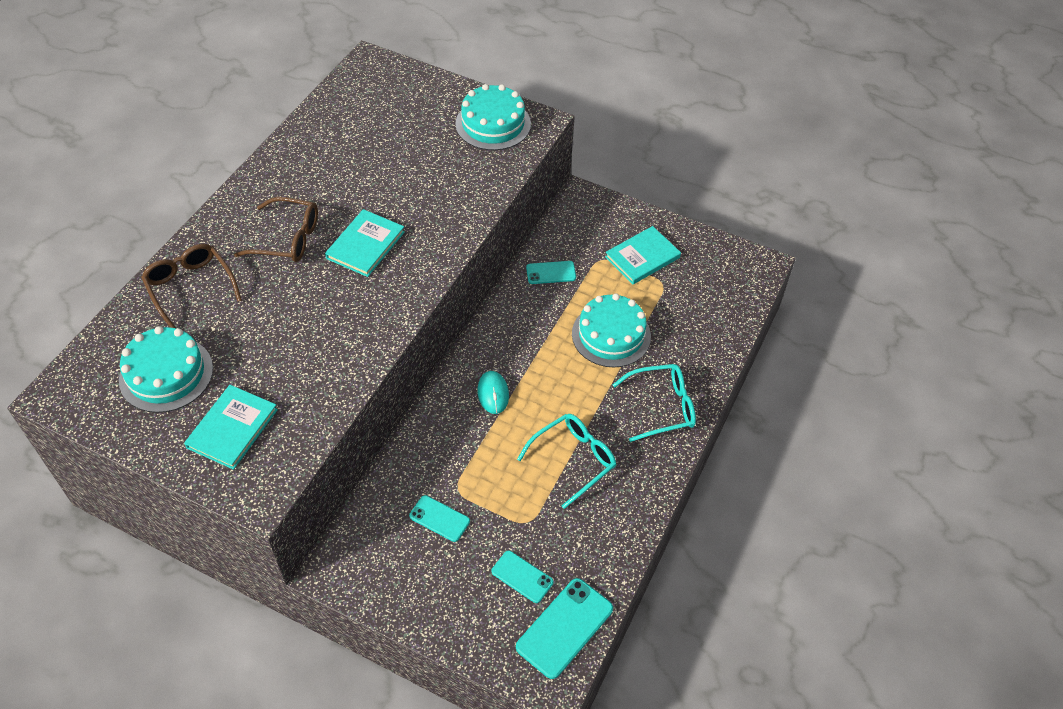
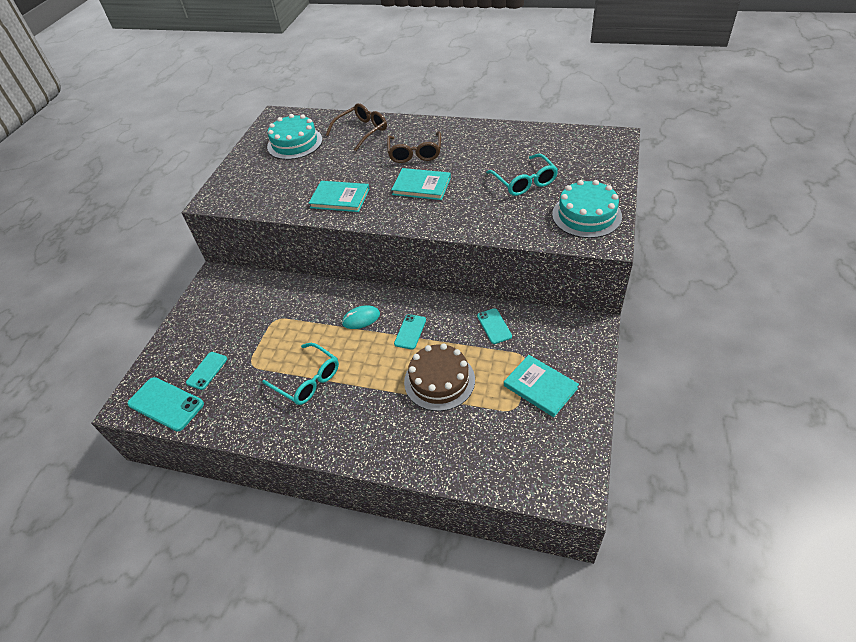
camera: 85 degrees right, 5 degrees down
(232, 428) = (258, 177): turquoise book -> turquoise book (340, 198)
(439, 518) = (252, 316): turquoise phone -> turquoise phone (410, 332)
(611, 335) = (439, 380): turquoise cake -> brown cake
(662, 407) = (370, 432): turquoise glasses -> turquoise glasses (524, 182)

